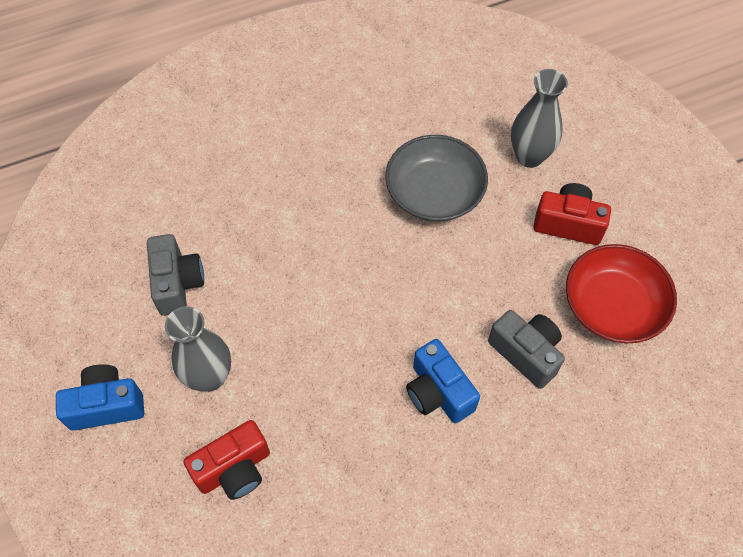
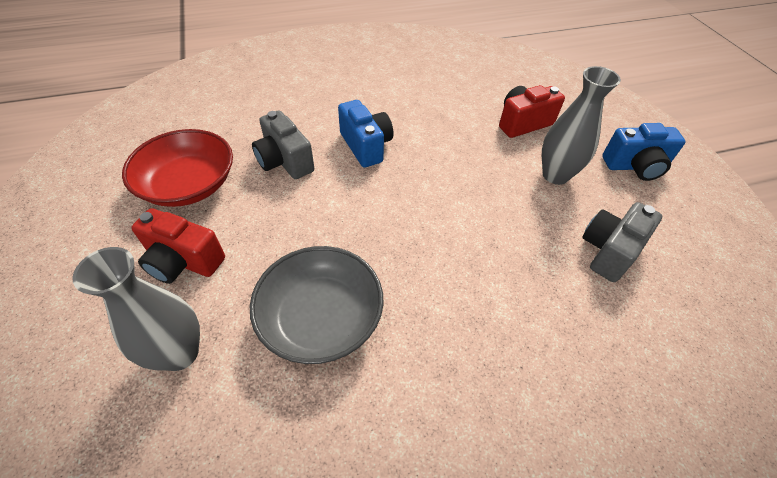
camera: 175 degrees left, 10 degrees down
(177, 283) = (609, 251): grey camera -> grey camera turned 45 degrees clockwise

